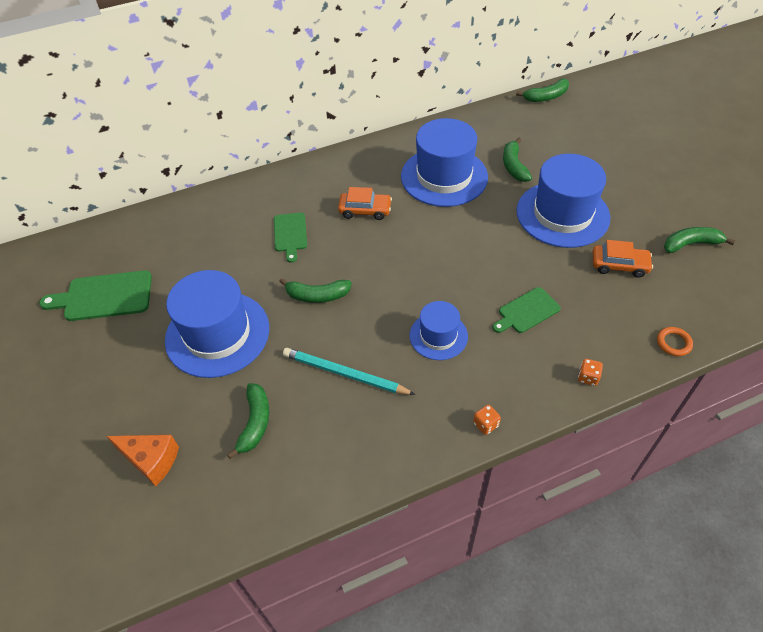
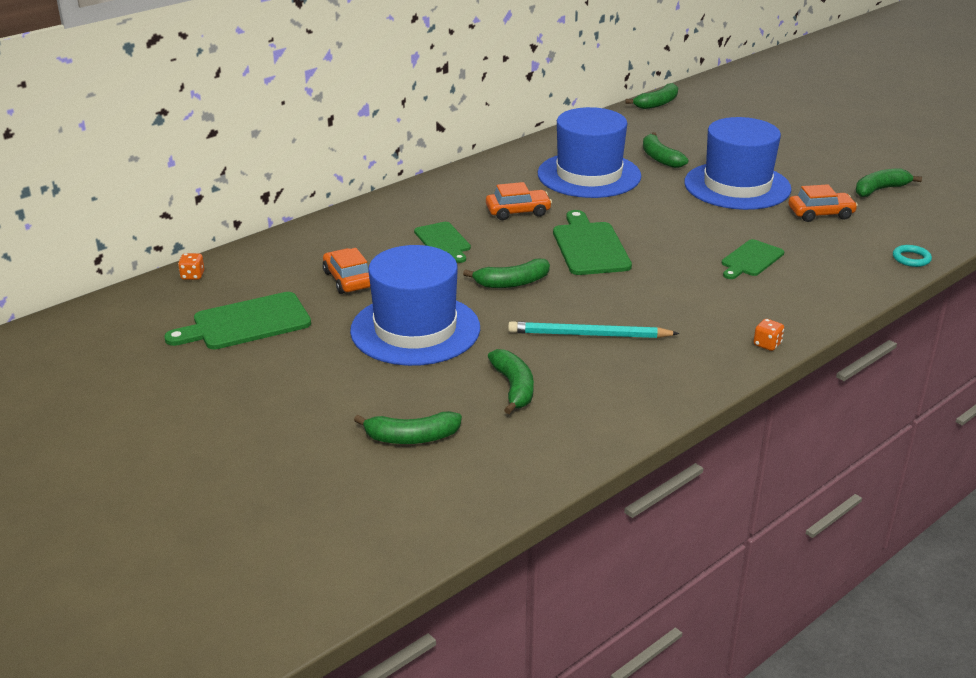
camera: 20 degrees left, 20 degrees down
(151, 460) = (411, 438): orange cheese -> green banana
(199, 264) = (348, 279): none -> orange car
(400, 265) = (590, 247): none -> green cutting board
(438, 336) = (670, 291): blue hat -> none
(588, 377) = (845, 295): orange dice -> orange dice (192, 276)
(673, 343) = (911, 259): orange ring -> turquoise ring

